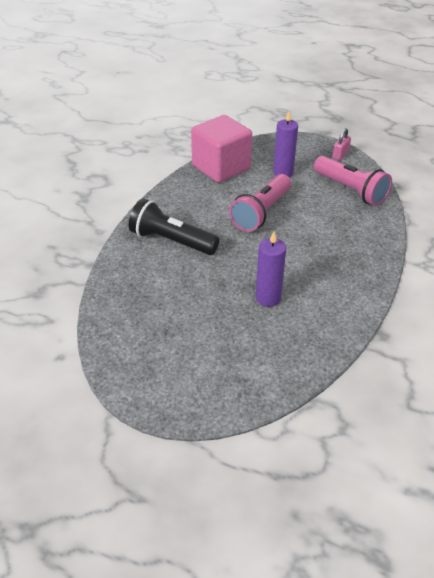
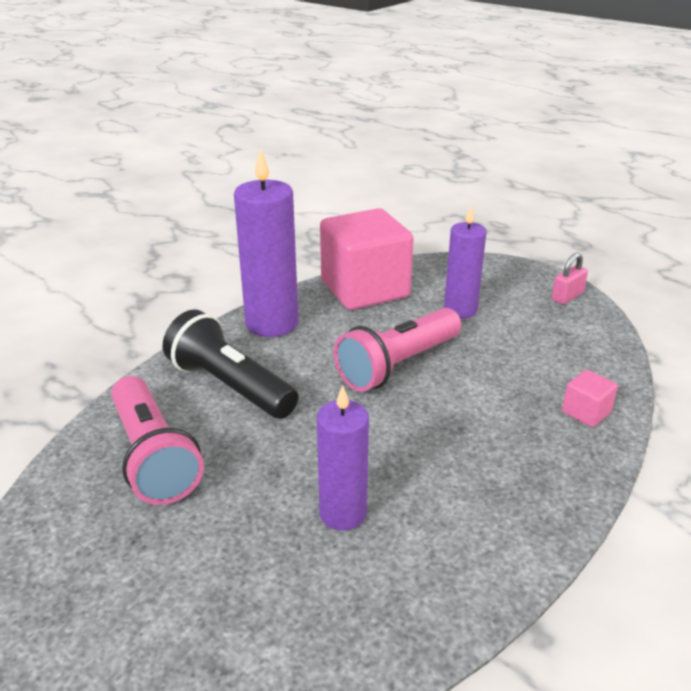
camera: 15 degrees right, 10 degrees down
(176, 198) = (272, 323): none -> purple candle
(351, 190) = (566, 353): pink flashlight -> pink flashlight (153, 457)
(371, 223) = (586, 412): none -> pink cube

